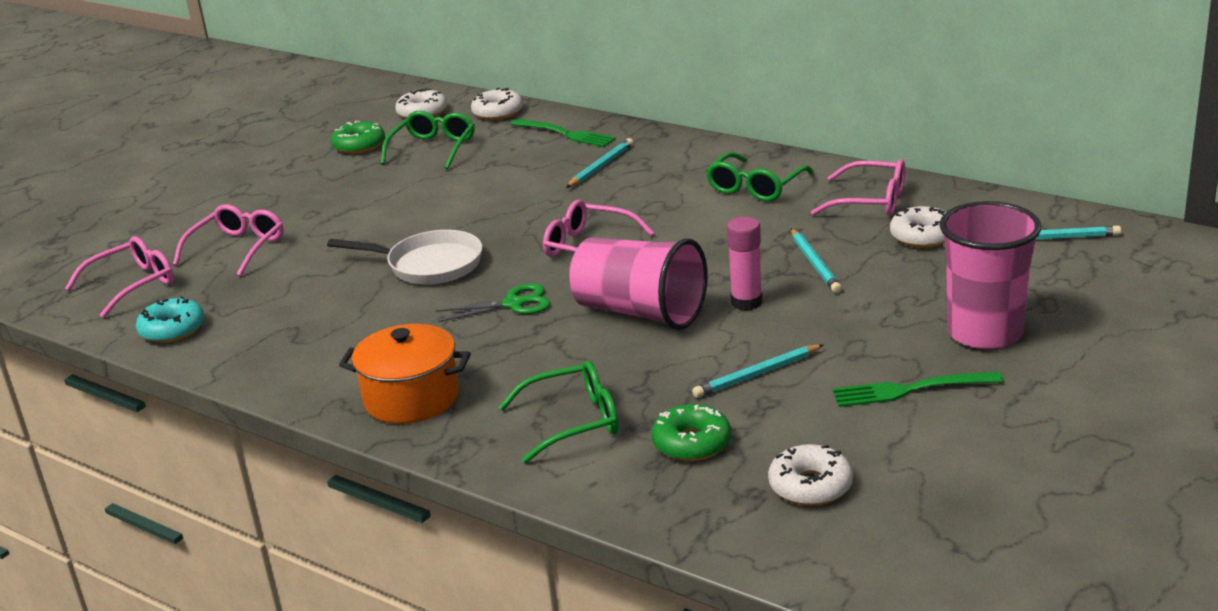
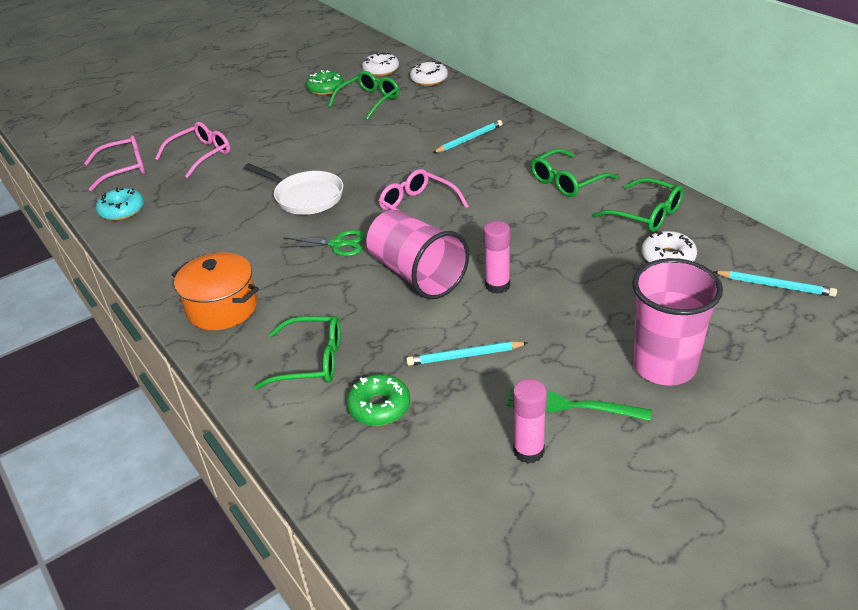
camera: 20 degrees right, 10 degrees up
(565, 134) = (462, 106): green fork -> none
(810, 486) = (439, 477): white donut -> none
(815, 264) = (569, 262): turquoise pencil -> none
(870, 201) = (646, 214): pink glasses -> green glasses
(892, 439) = (528, 451): none -> pink glue stick

